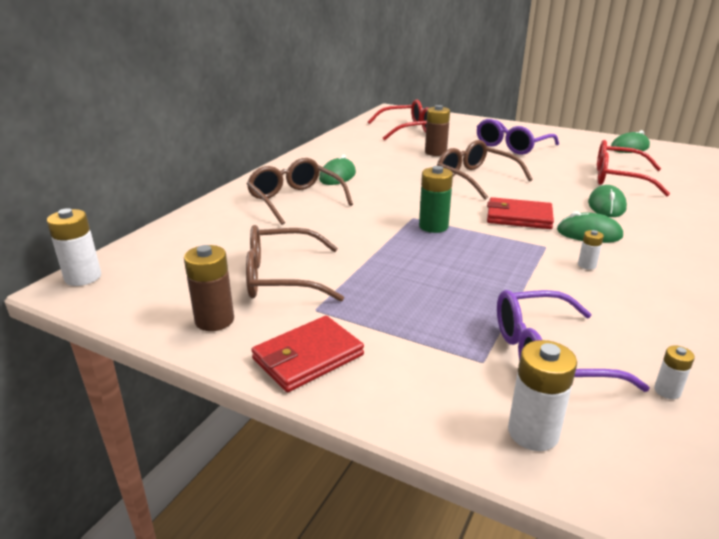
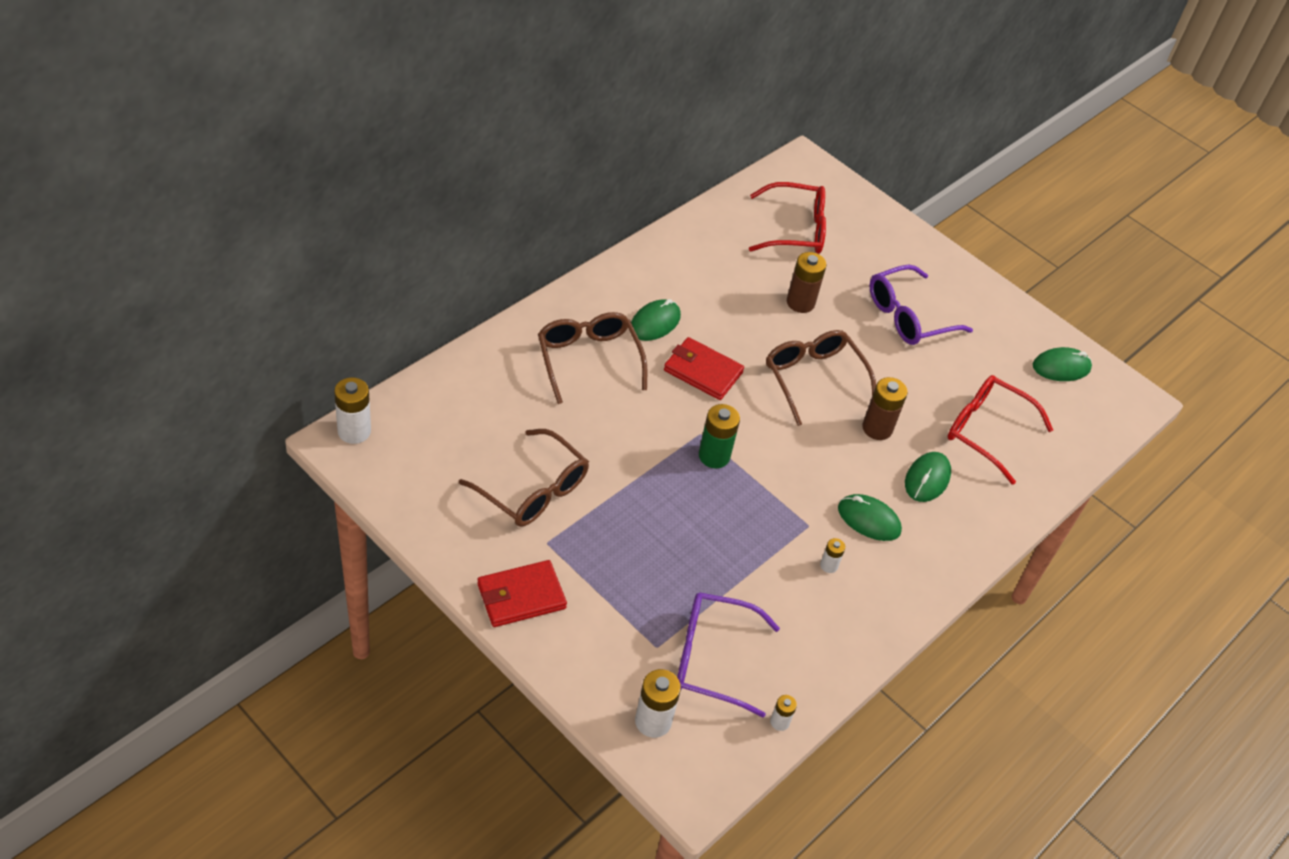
camera: 10 degrees right, 20 degrees up
(214, 320) = (458, 528): brown battery -> brown battery (877, 428)
(282, 277) = (532, 490): brown glasses -> brown glasses turned 150 degrees counterclockwise
(519, 217) = (814, 468): red wallet -> red wallet (702, 371)

